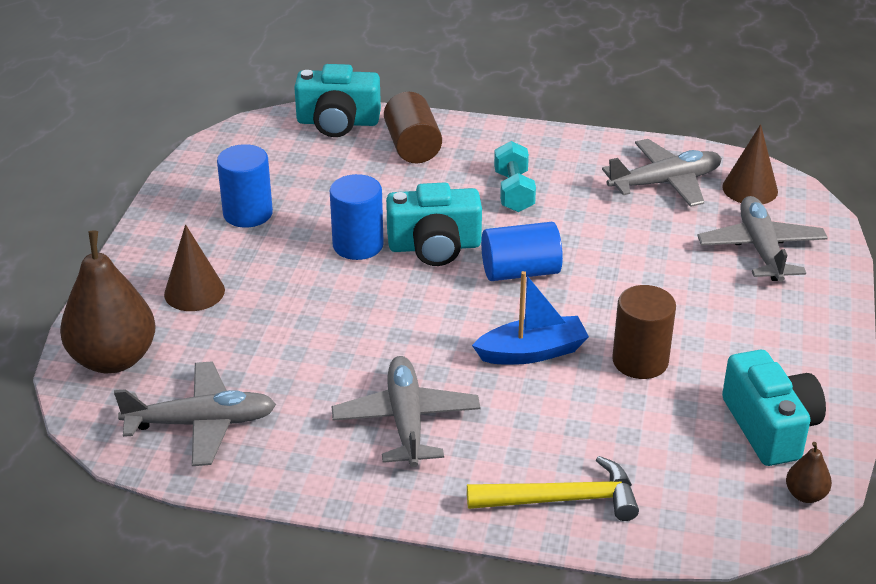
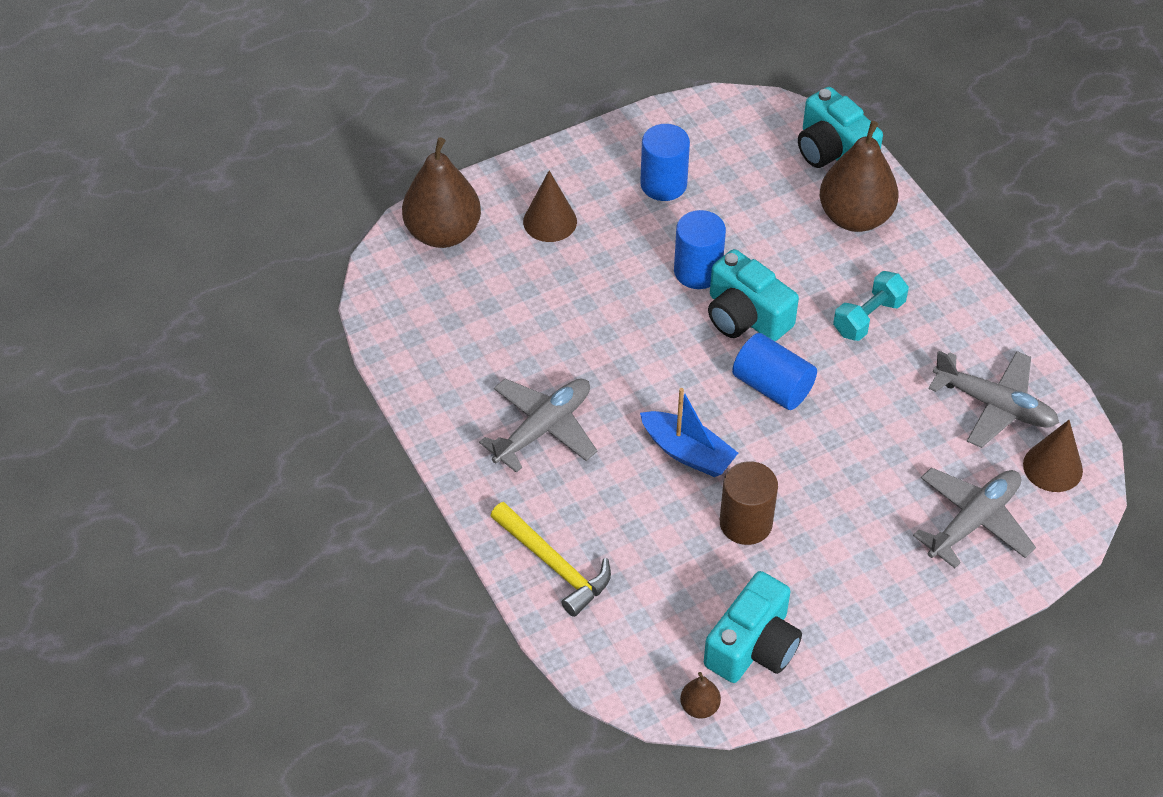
camera: 50 degrees right, 15 degrees up
(201, 423) = (432, 323): grey plane -> none
(412, 146) = (855, 217): brown cylinder -> brown pear

